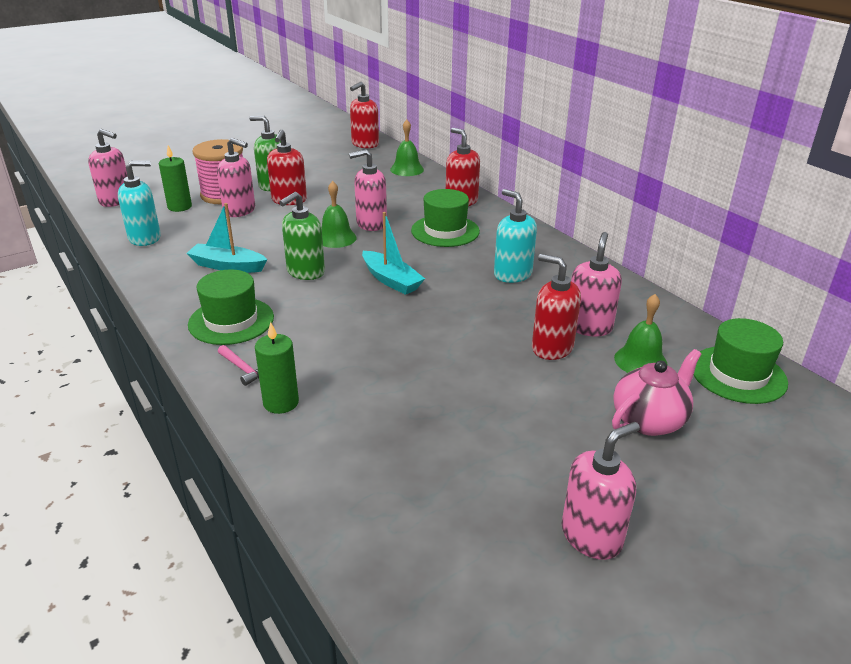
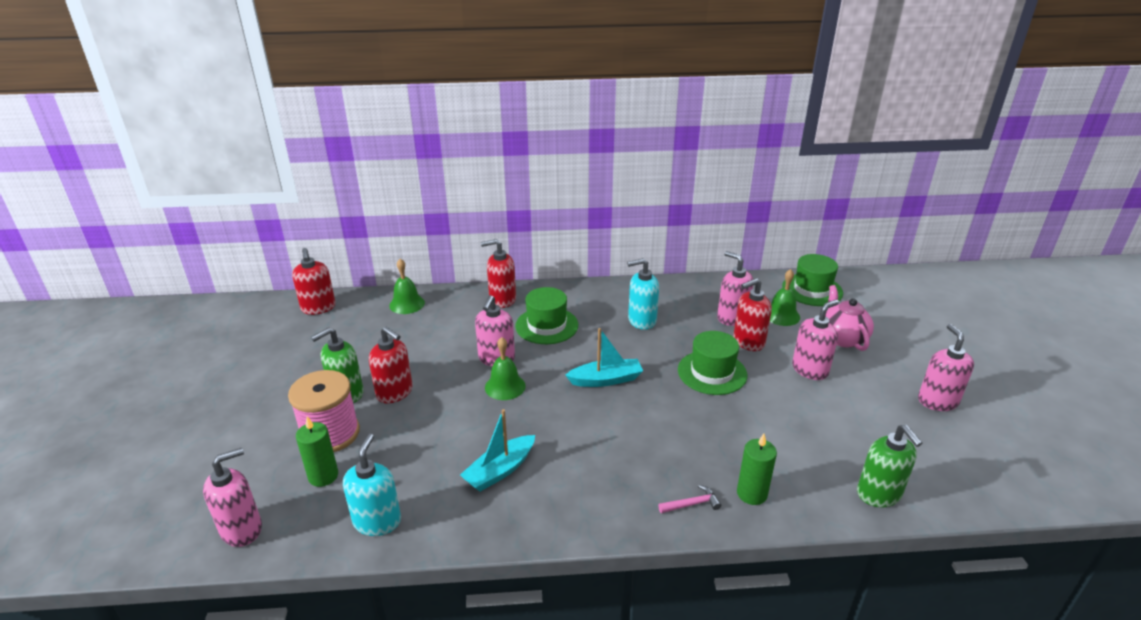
camera: 60 degrees left, 0 degrees up
(231, 321) = (607, 493): green hat -> green hat (712, 372)
(240, 211) = (383, 432): pink soap dispenser -> pink soap dispenser (810, 370)
(305, 272) = (553, 423): green soap dispenser -> green soap dispenser (879, 494)

